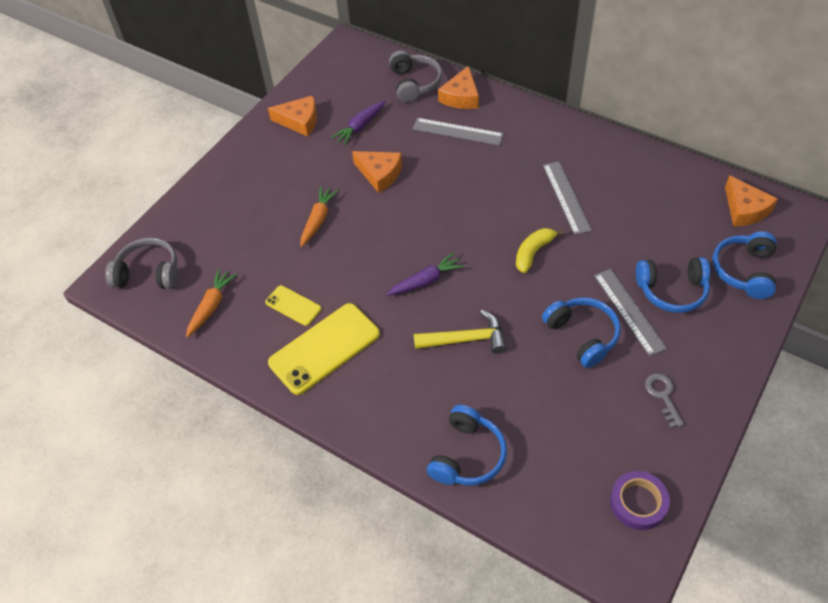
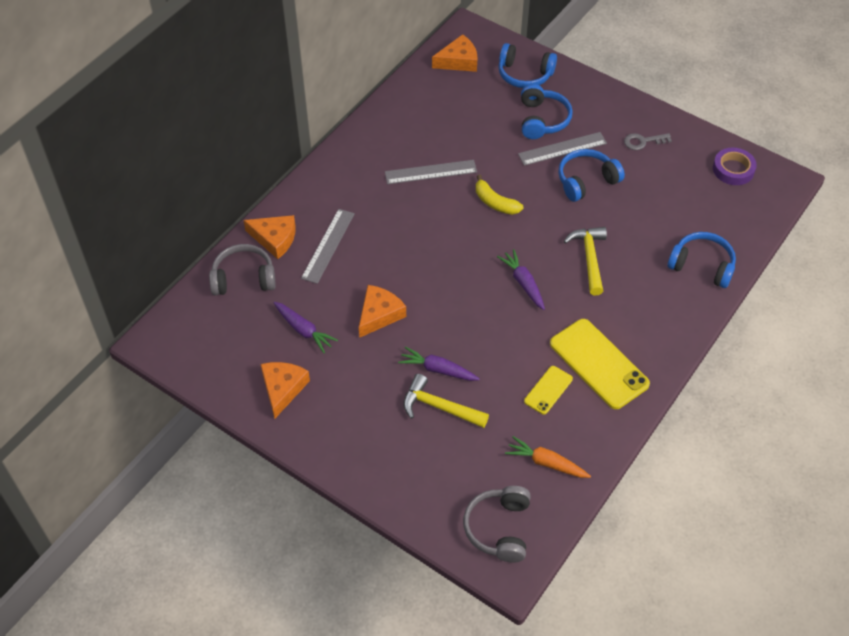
camera: 90 degrees left, 0 degrees up
(277, 223) = (439, 407): none -> yellow hammer
(318, 220) = (438, 370): orange carrot -> purple carrot

